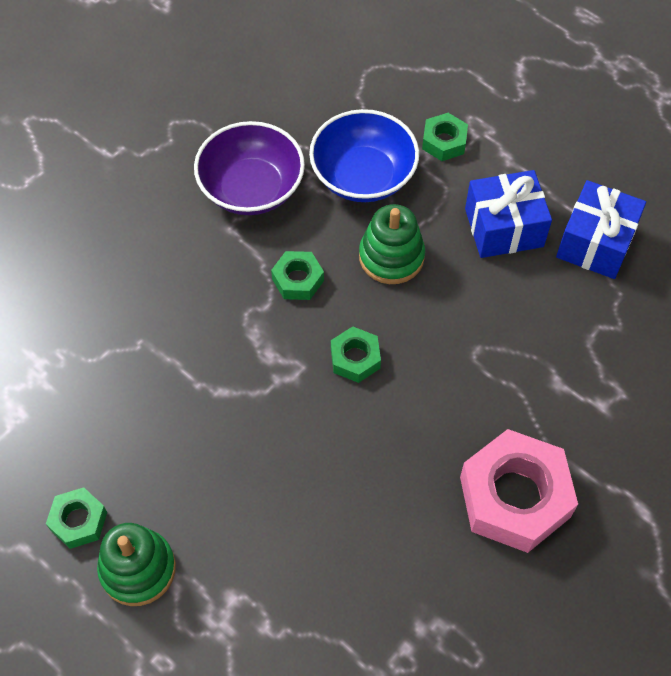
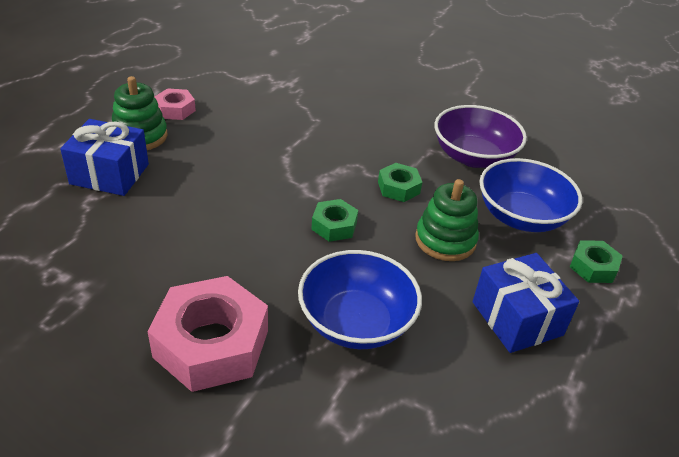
camera: 75 degrees right, 20 degrees down
(79, 521) = (175, 109): green nut -> pink nut
(497, 363) = (356, 322): none -> blue bowl
(595, 243) = (537, 401): blue gift -> blue gift (109, 174)

